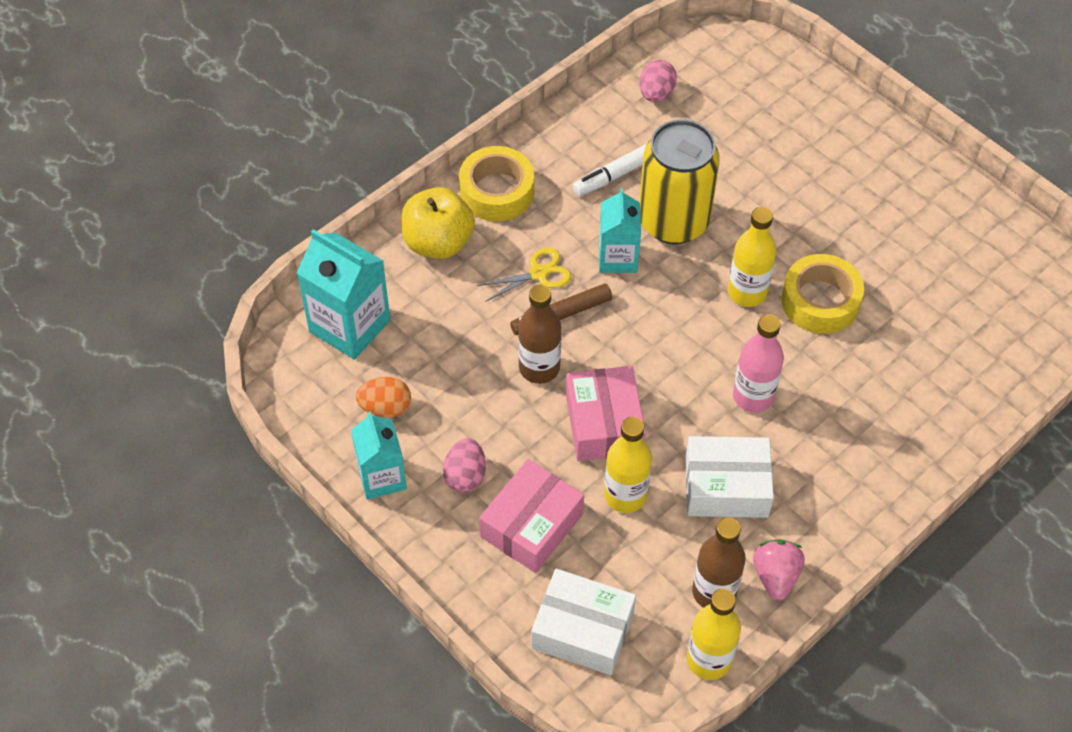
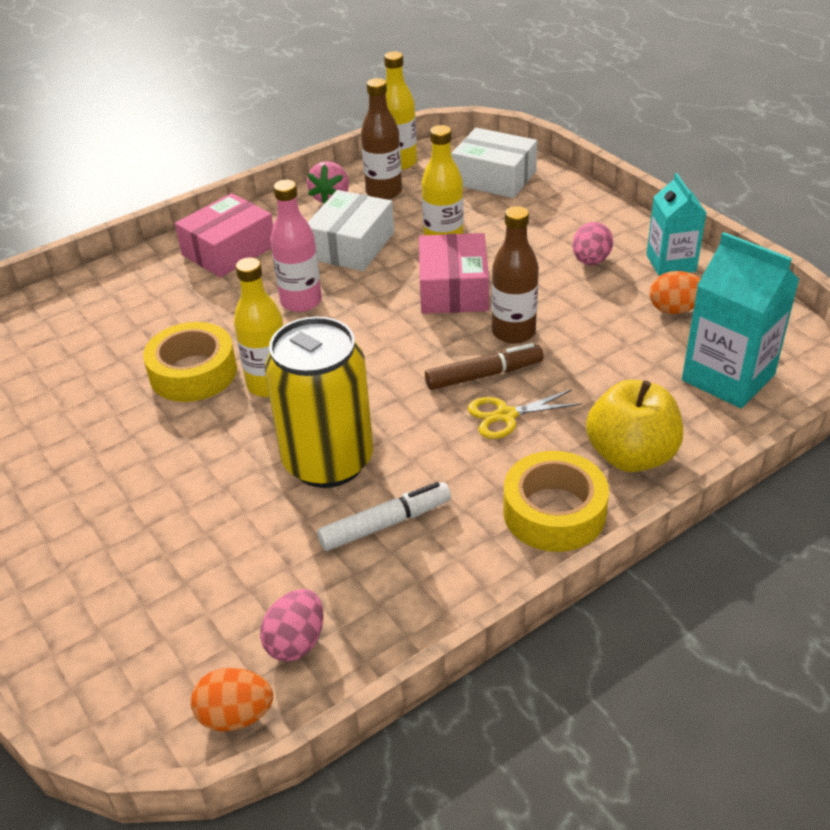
camera: 170 degrees left, 15 degrees down
(531, 525) = (530, 230): pink box -> pink box (229, 250)
(617, 257) = (408, 426): turquoise carton -> none
(678, 52) = (236, 715): none -> orange egg
(726, 487) = (351, 246): white box -> white box turned 75 degrees counterclockwise

